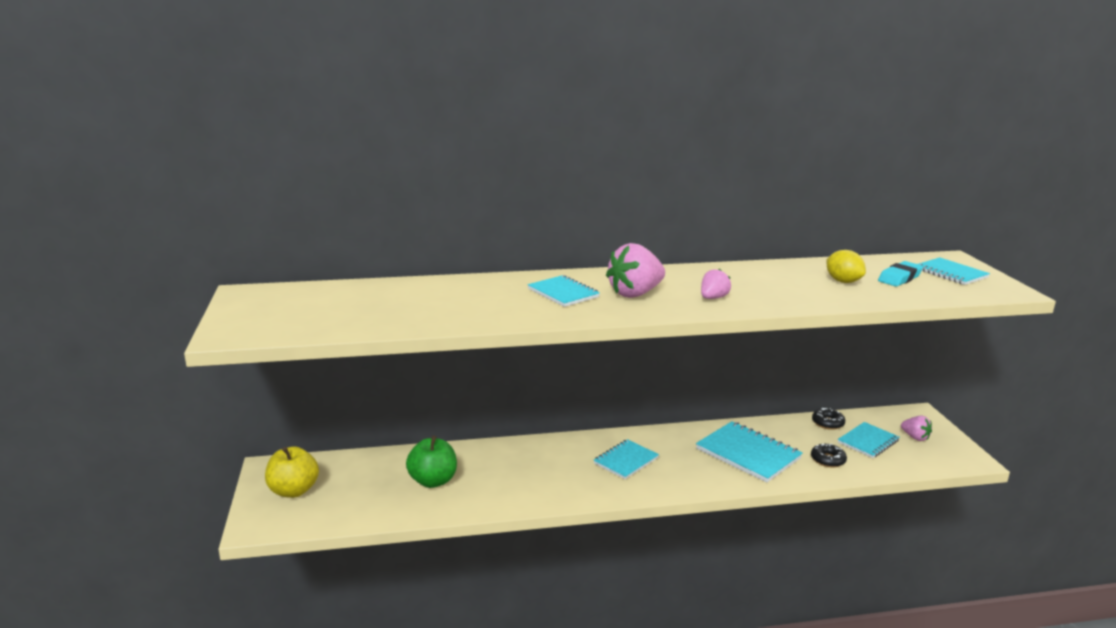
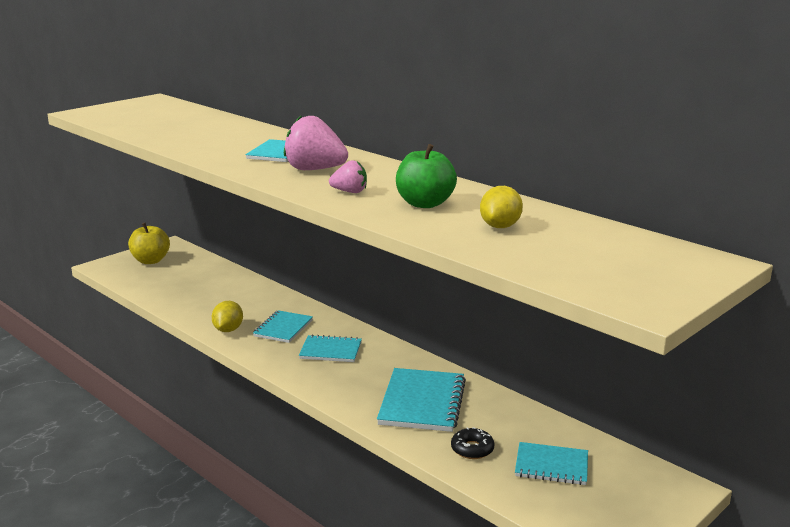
camera: 55 degrees right, 0 degrees up
(433, 481) = (210, 294): green apple -> green apple (425, 204)
(526, 496) = (228, 330): none -> yellow lemon
(827, 423) = (557, 431): black donut -> none
(899, 278) = (568, 247): turquoise eraser -> none
(915, 437) = (612, 496): pink strawberry -> none
(951, 273) = (647, 268): turquoise notebook -> turquoise notebook (283, 328)

